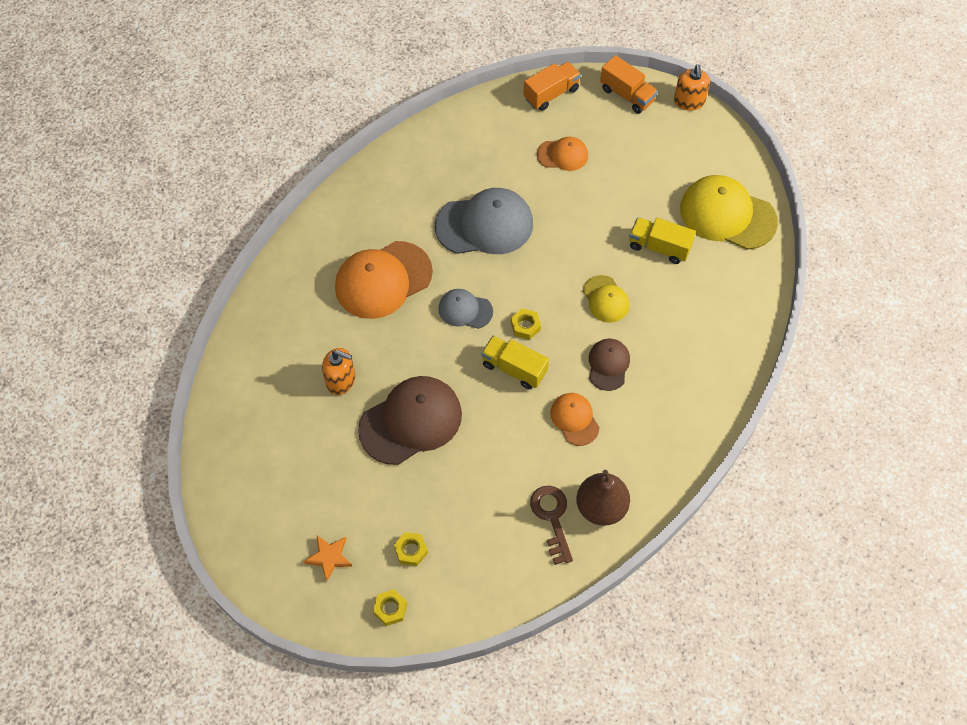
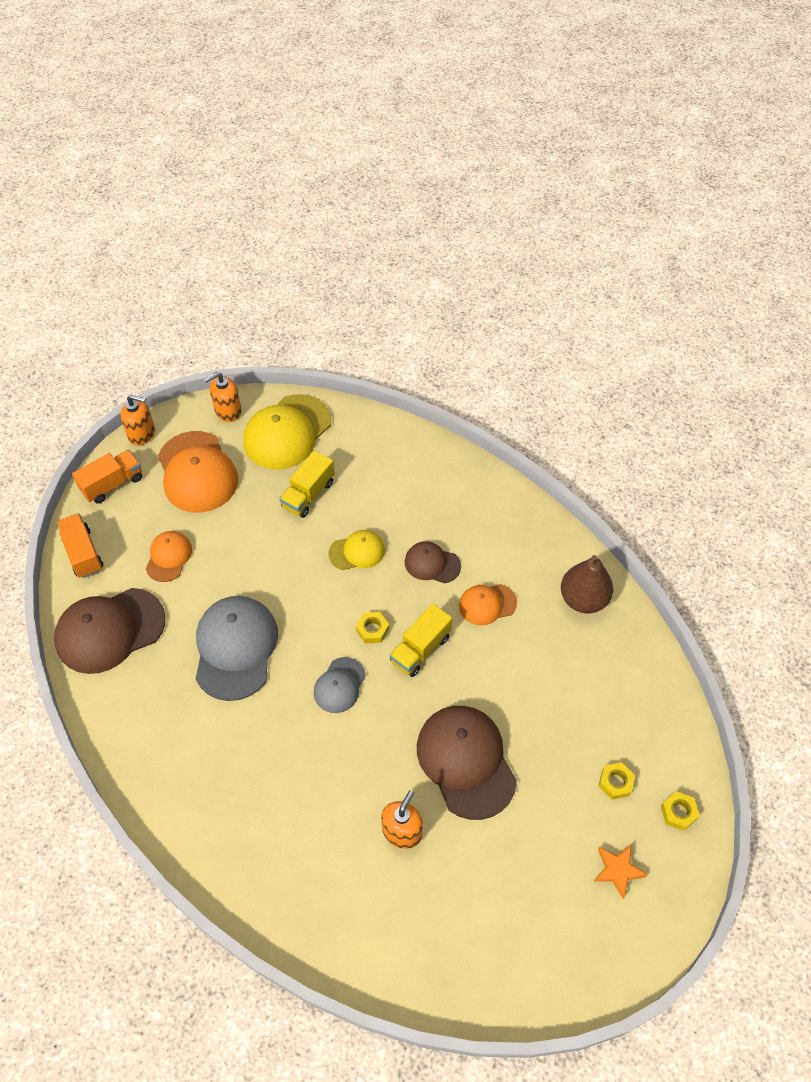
camera: 80 degrees left, 5 degrees down
(383, 280) = (279, 767): orange cap -> orange cap (197, 472)
(482, 132) = (110, 630): none -> brown cap
(552, 518) = (591, 643): brown key -> none
(737, 161) = (228, 411): none -> orange soap dispenser

